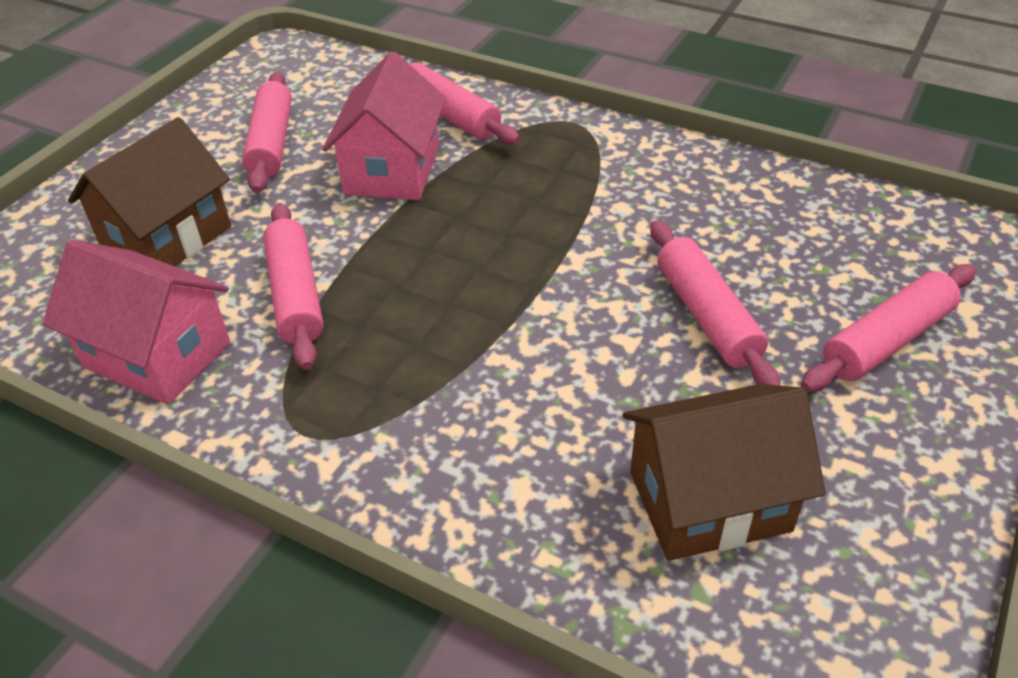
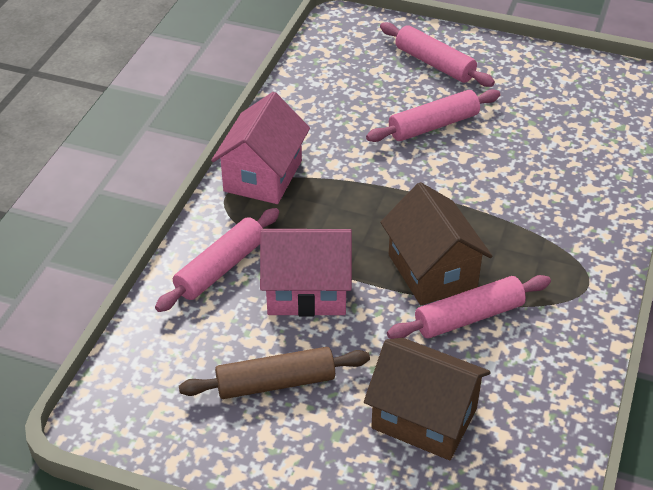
camera: 100 degrees left, 0 degrees up
(157, 355) = (552, 379): pink house -> pink house (263, 176)
(271, 143) = (275, 383): pink rolling pin -> brown rolling pin
(709, 501) = (568, 124): brown house -> brown house (432, 271)

